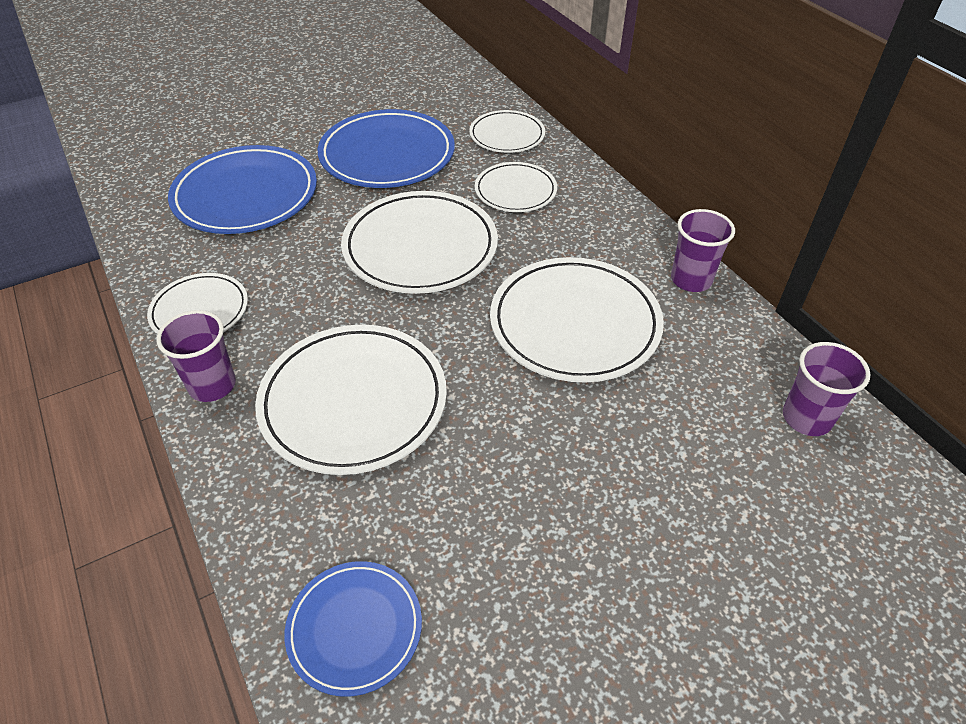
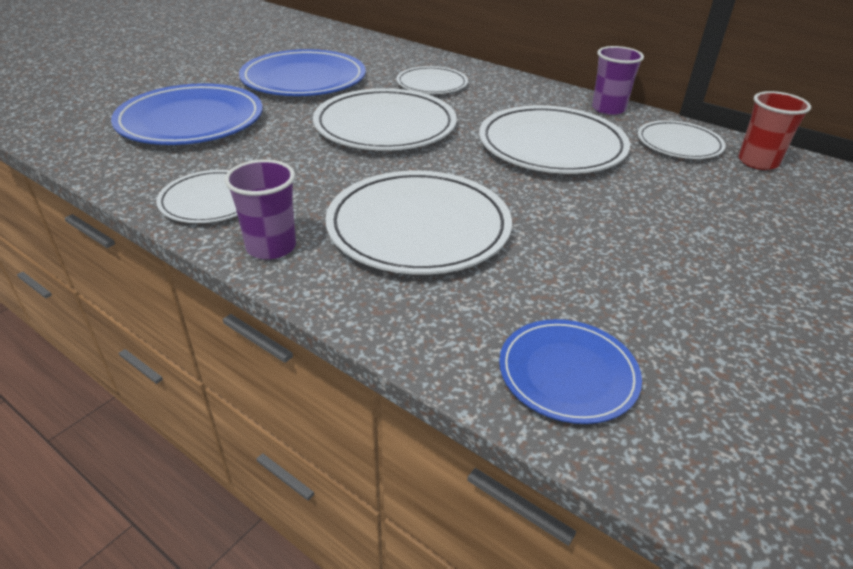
camera: 25 degrees left, 10 degrees down
(507, 135) = (394, 56): white plate -> white plate (679, 144)
(806, 418) = (758, 162): purple cup -> red cup

